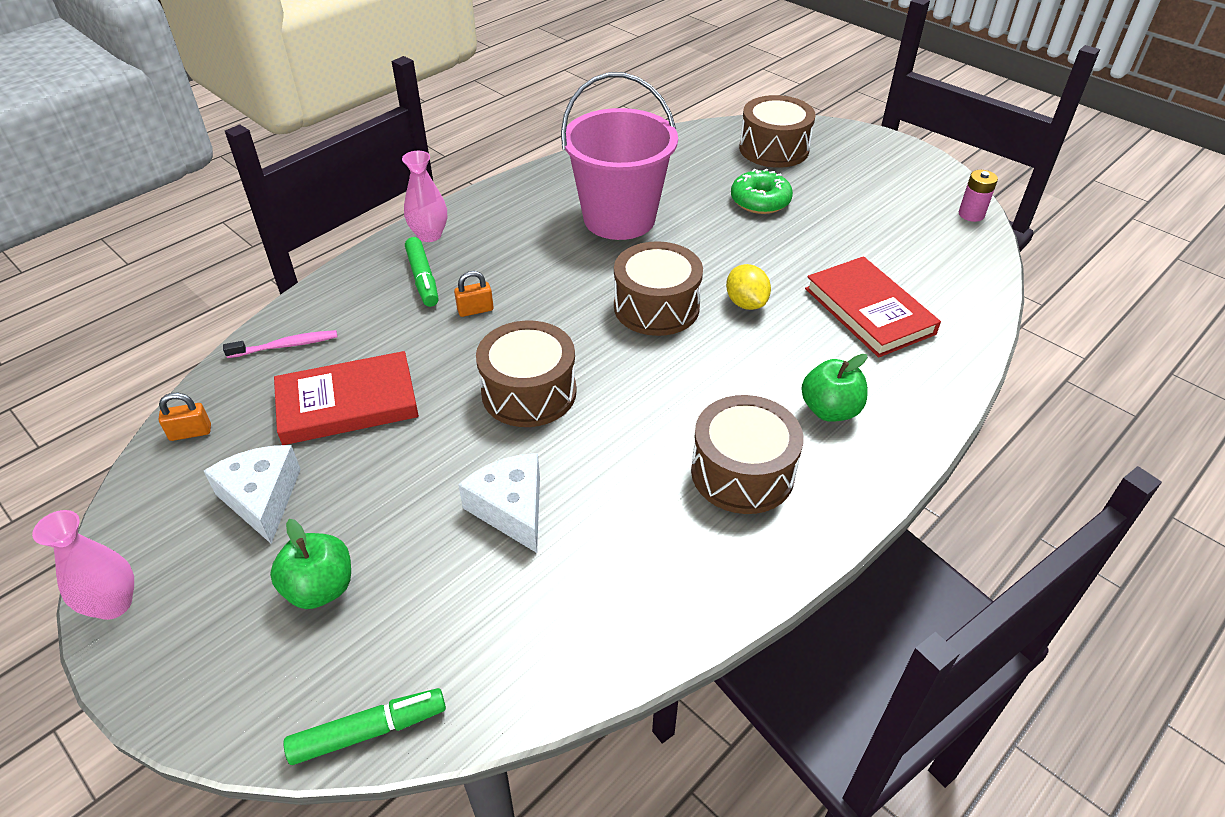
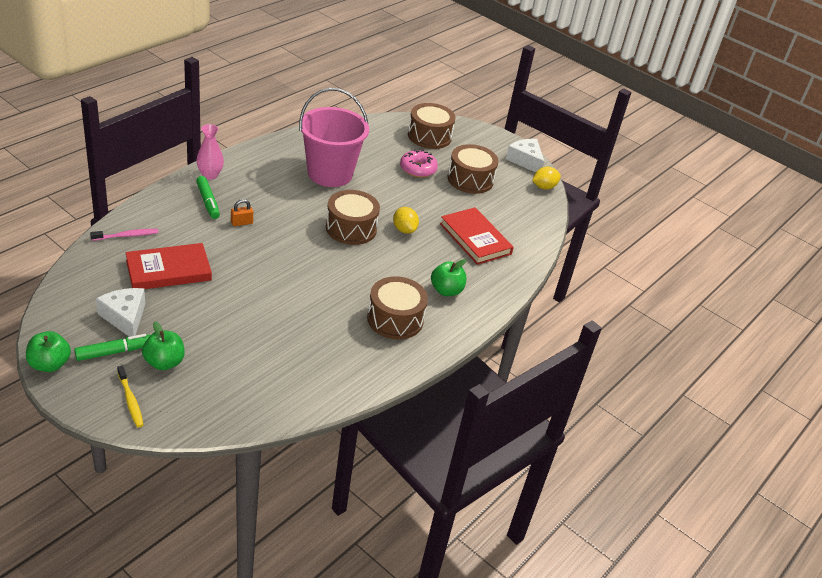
camera: 10 degrees left, 5 degrees down
(113, 604) = (50, 364): pink vase -> green apple
(190, 432) = (76, 281): orange padlock -> none
(247, 678) = (130, 400): none -> yellow toothbrush
(369, 731) = (198, 426): green marker -> green marker (114, 352)
(511, 509) = (267, 330): white cheese -> white cheese (525, 161)
(529, 392) = (275, 271): brown drum -> brown drum (470, 179)
(760, 201) = (418, 169): green donut -> pink donut
(971, 214) = (544, 187): pink battery -> yellow lemon

